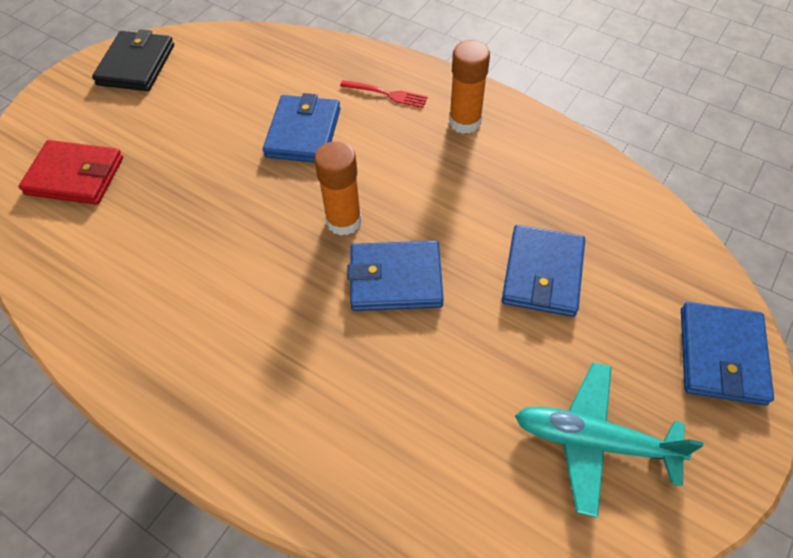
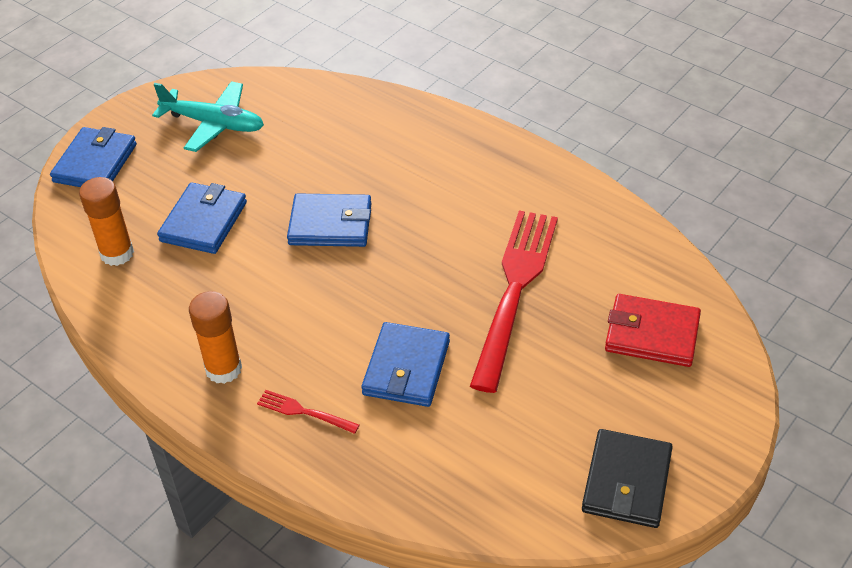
camera: 175 degrees left, 10 degrees down
(196, 212) = (514, 289): none -> red fork
(344, 221) = (370, 273): orange glue stick -> orange glue stick (117, 253)

